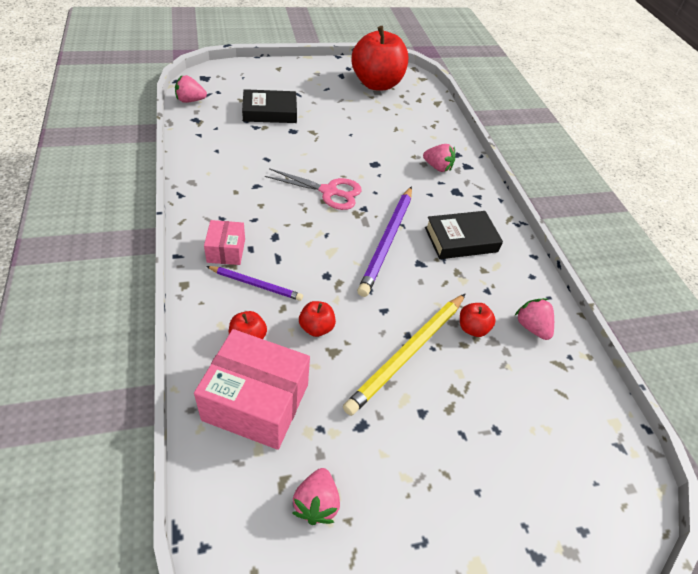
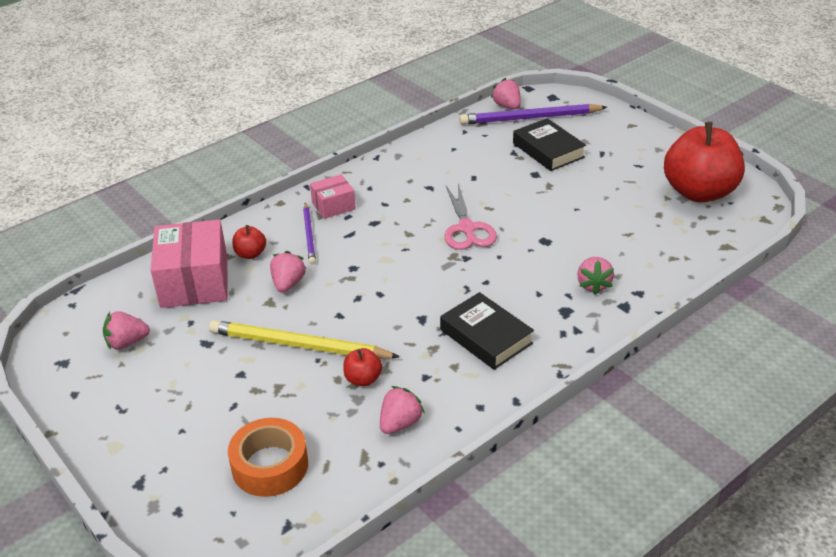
camera: 70 degrees right, 10 degrees down
(316, 327) = (288, 284): red apple -> pink strawberry
(387, 241) = (432, 288): purple pencil -> purple pencil (530, 118)
(549, 433) = (270, 465): none -> orange tape

